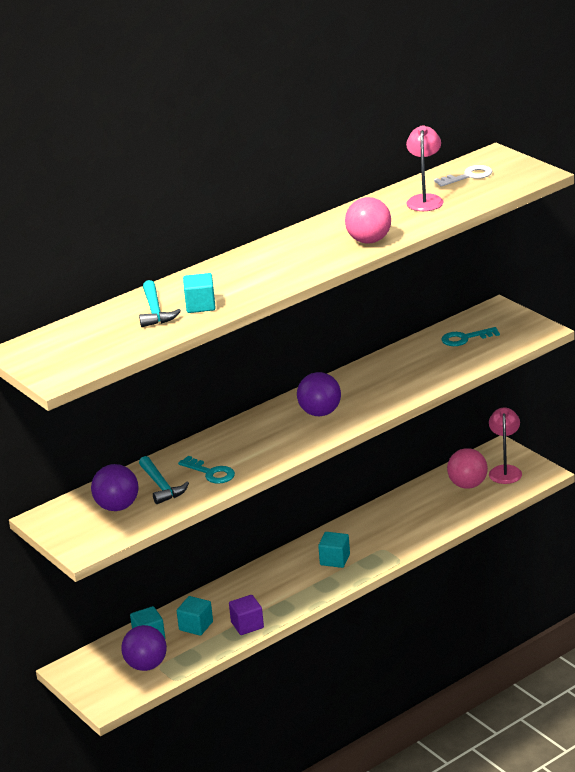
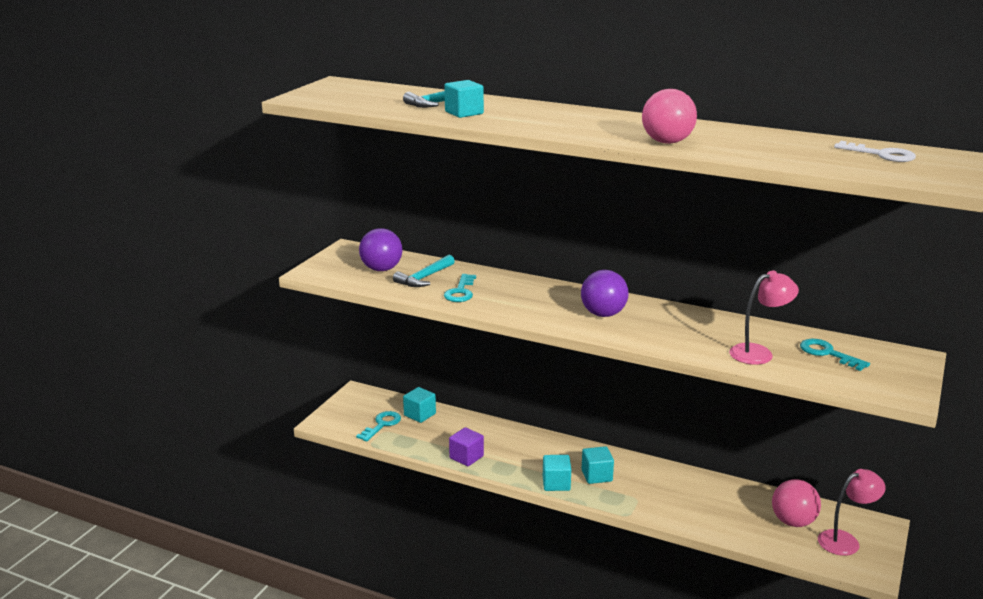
camera: 60 degrees right, 5 degrees down
(146, 665) = (382, 425): purple ball -> turquoise key
(196, 626) = (448, 432): turquoise cube -> turquoise cube (556, 483)
(425, 199) = (794, 147): pink lamp -> pink lamp (759, 353)

